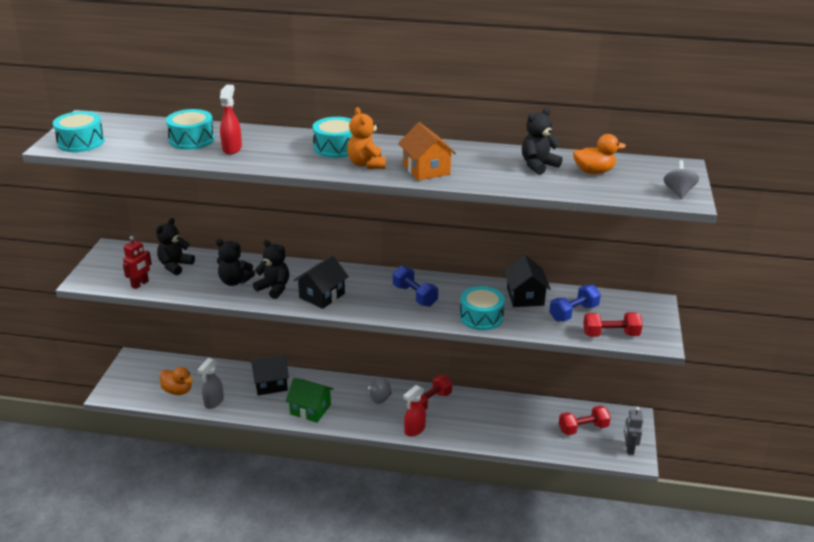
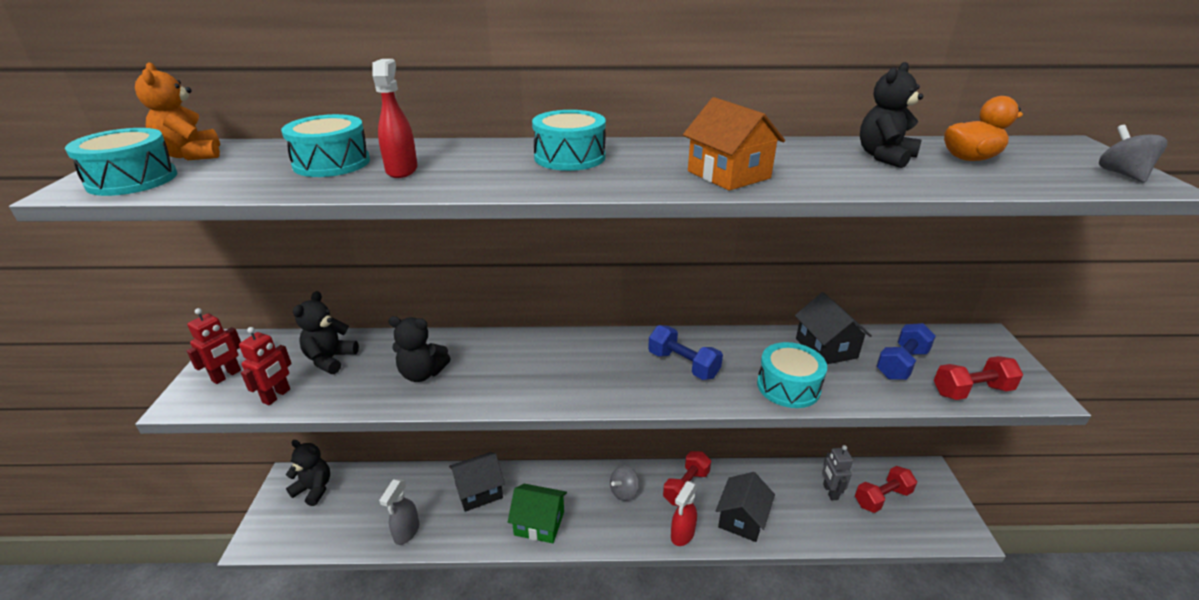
camera: 10 degrees left, 0 degrees up
(108, 268) = (227, 376): none -> red robot
(178, 391) = (354, 521): orange duck -> none
(274, 288) = (482, 378): black teddy bear -> black teddy bear (314, 489)
(322, 295) = (555, 381): black house -> black house (742, 519)
(366, 164) = (630, 175): orange teddy bear -> orange teddy bear (192, 155)
(629, 448) = (949, 519): grey robot -> grey robot (830, 492)

